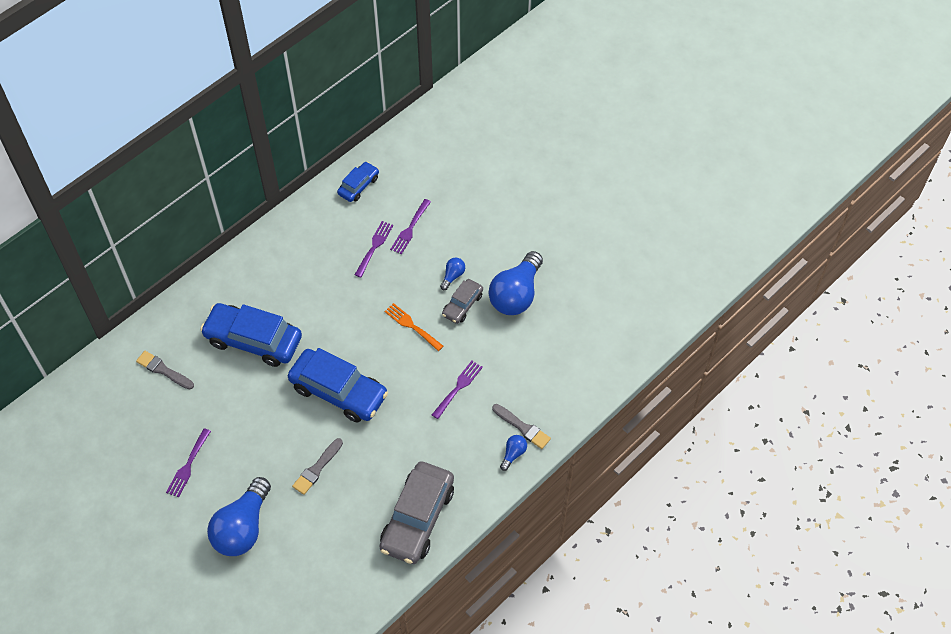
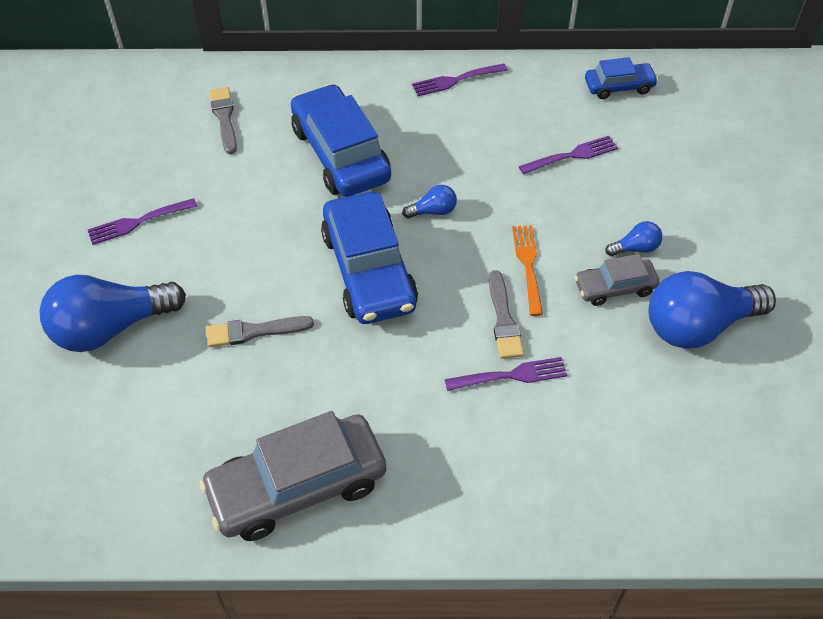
camera: 45 degrees right, 5 degrees down
(410, 228) = (634, 165): purple fork -> purple fork (455, 80)
(513, 454) = (498, 514): blue light bulb -> blue light bulb (433, 211)
(522, 427) = (544, 491): grey brush -> grey brush (503, 319)

